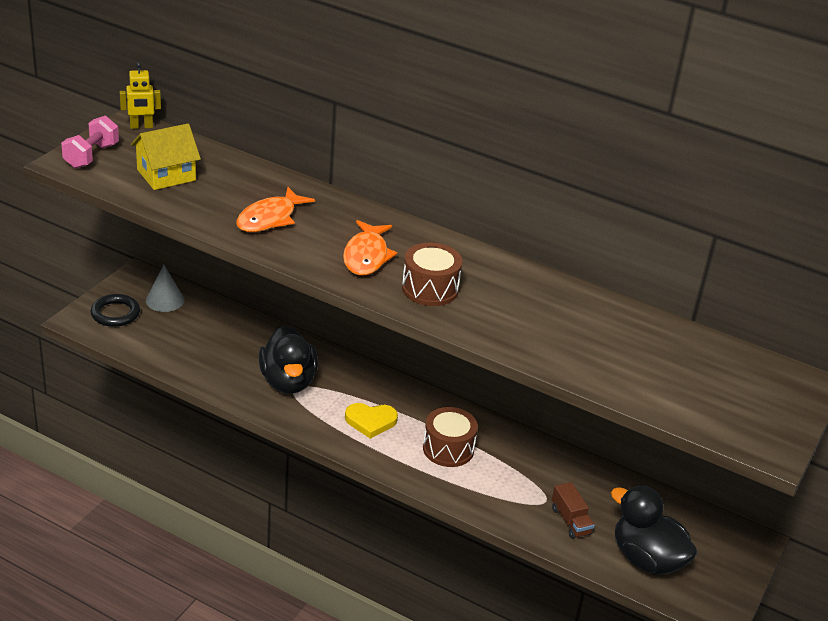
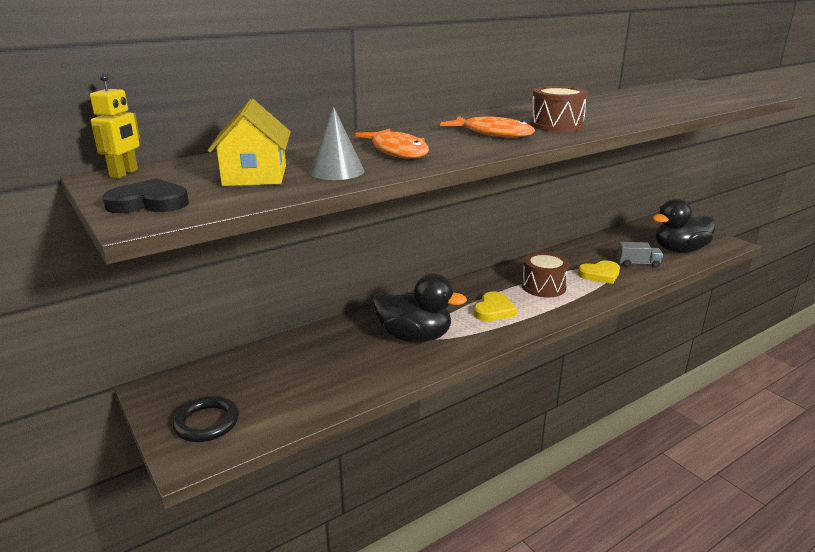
camera: 60 degrees left, 10 degrees down
(91, 156) = (149, 203): pink dumbbell -> black heart
(165, 300) = (218, 381): grey cone -> grey cone (336, 171)
(513, 490) = (600, 274): none -> yellow heart
(570, 521) = (638, 263): brown truck -> grey truck

